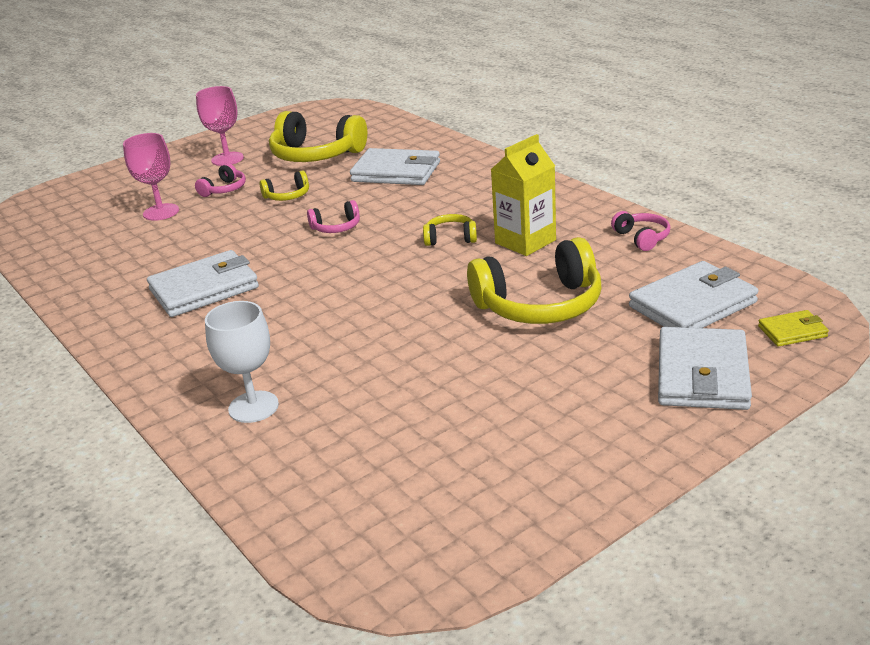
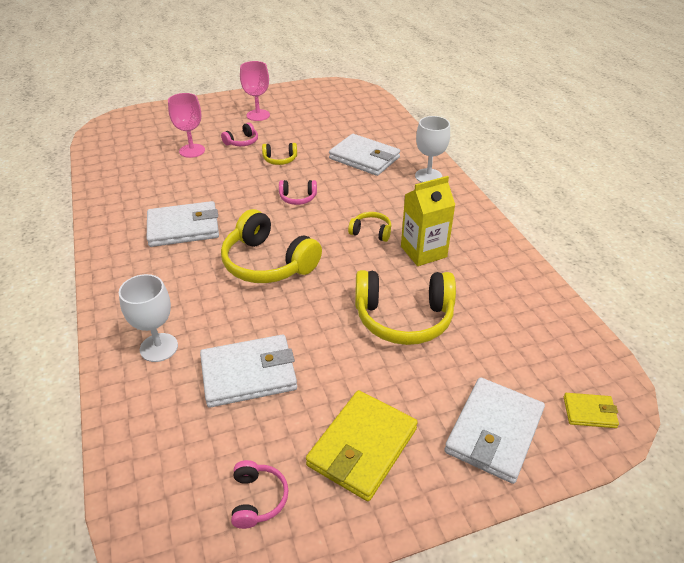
camera: 15 degrees right, 10 degrees up
(316, 155) = (318, 127): yellow headphones -> yellow headphones (268, 263)
(486, 172) = (428, 176): none -> white goblet
(565, 426) = (362, 447): none -> yellow wallet
(642, 238) = (513, 275): pink headphones -> pink headphones (258, 499)
(692, 304) = (521, 356): white wallet -> white wallet (248, 374)

